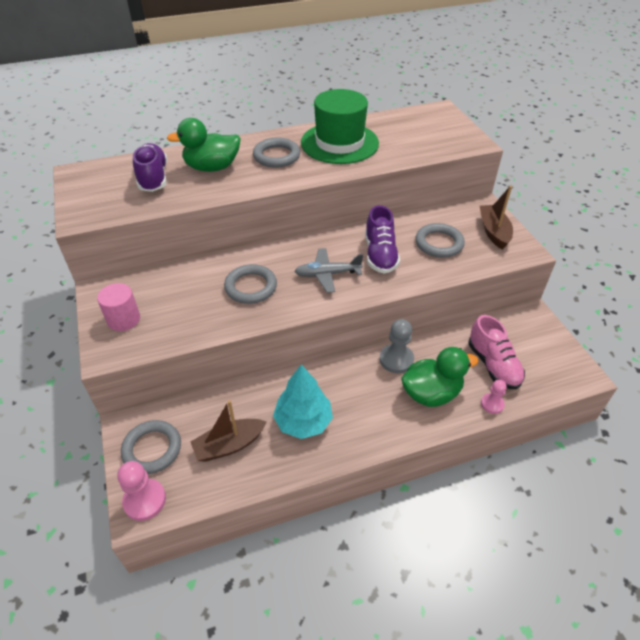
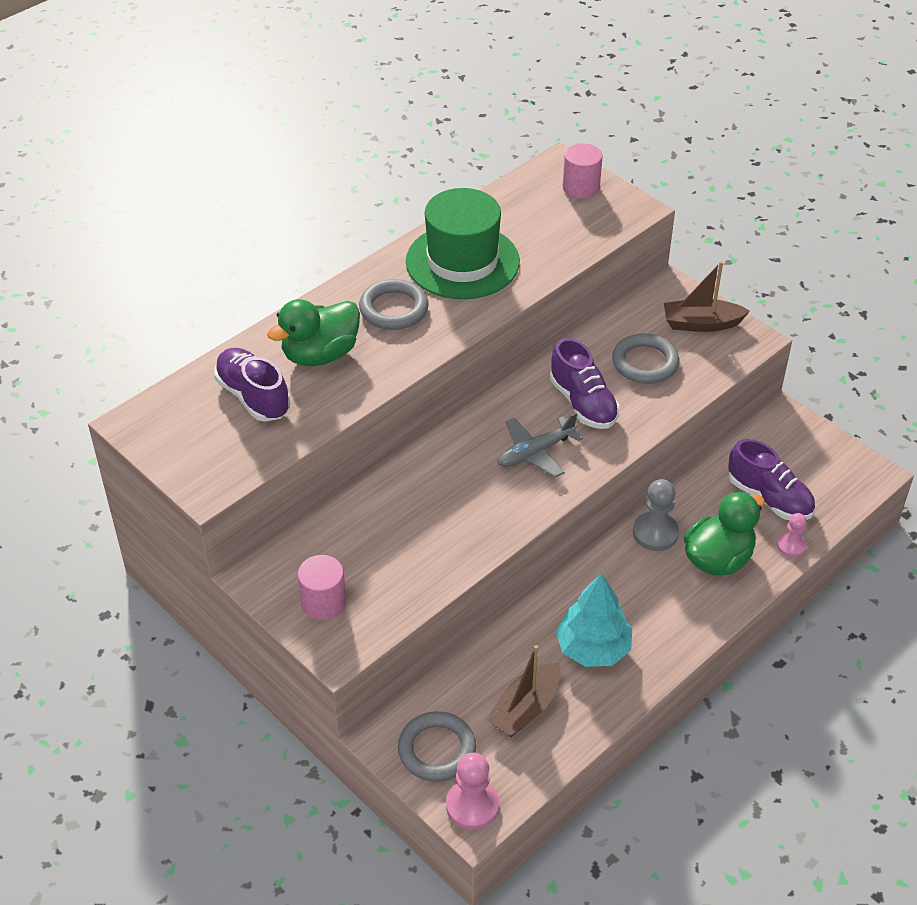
camera: 25 degrees left, 0 degrees up
(251, 287) = (452, 503): grey ring -> none
(446, 124) = (581, 187): none -> pink cylinder
(493, 232) = (701, 324): brown boat -> brown boat turned 60 degrees counterclockwise
(493, 365) = (769, 498): pink shoe -> purple shoe

